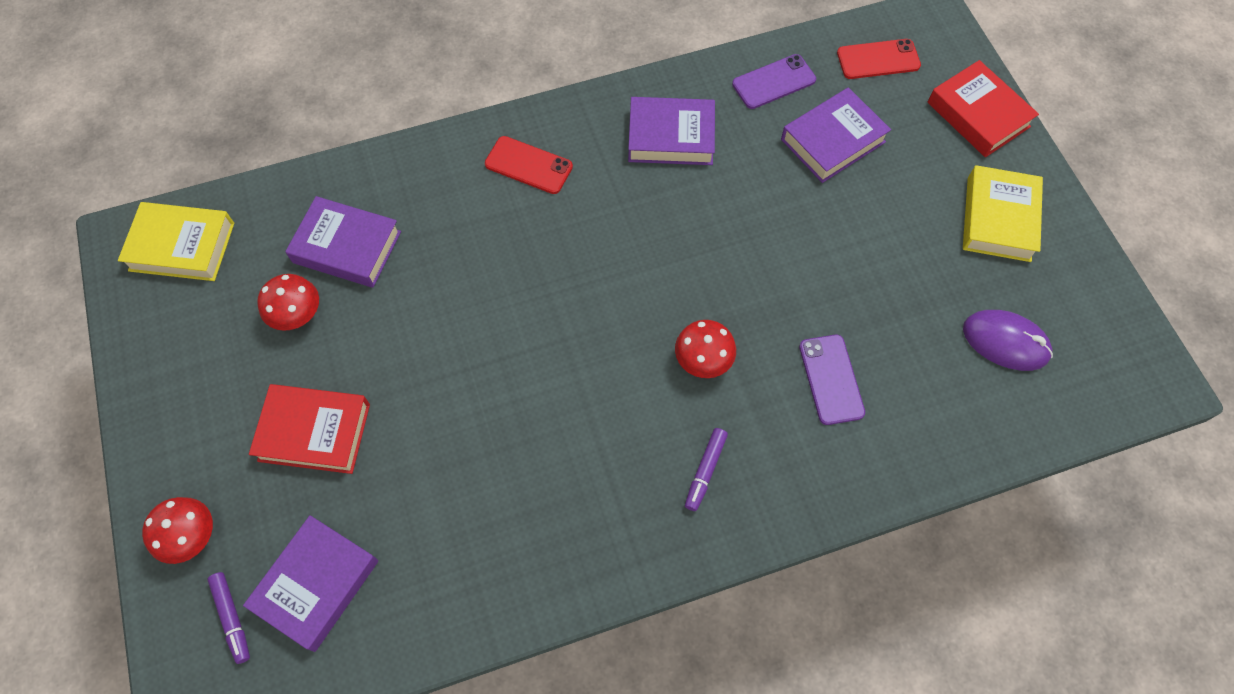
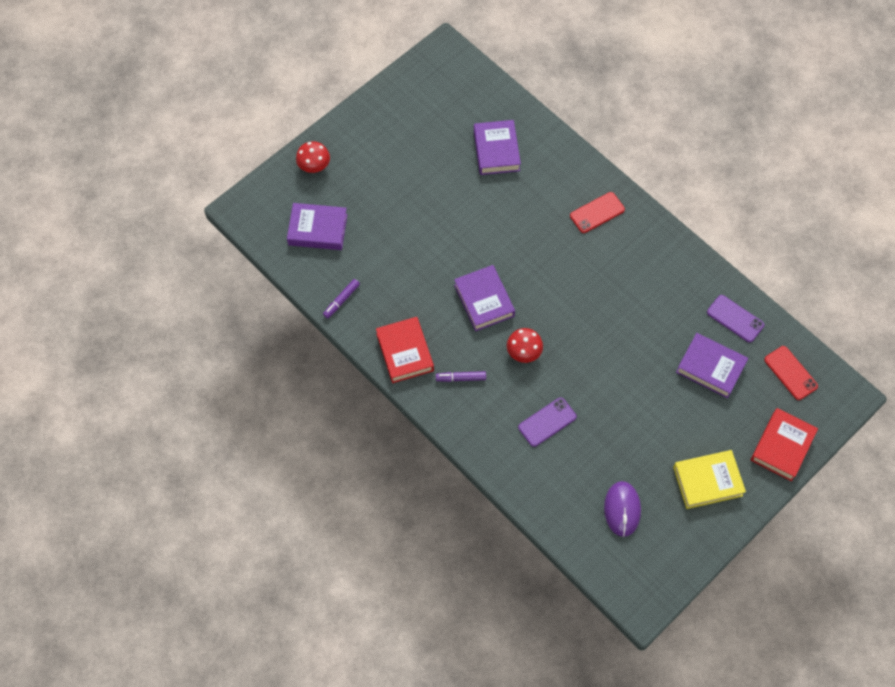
camera: 65 degrees right, 0 degrees up
(182, 246) = (455, 77): yellow book -> none
(232, 618) = (286, 203): purple marker -> purple marker (341, 300)
(297, 315) = (446, 149): red mushroom -> none
(314, 432) = (389, 189): red book -> red book (405, 352)
(528, 165) = (597, 213): red phone -> red phone turned 60 degrees clockwise
(671, 137) = (660, 278): purple book -> purple book (484, 300)

